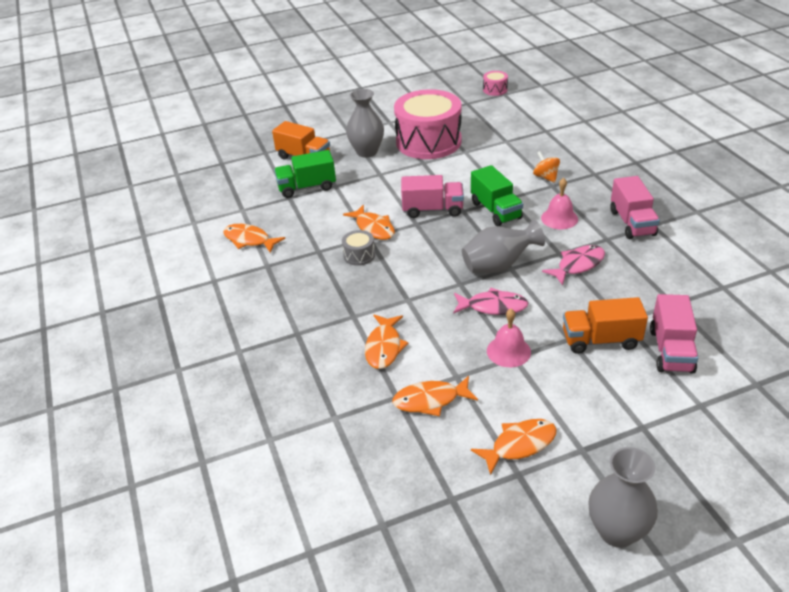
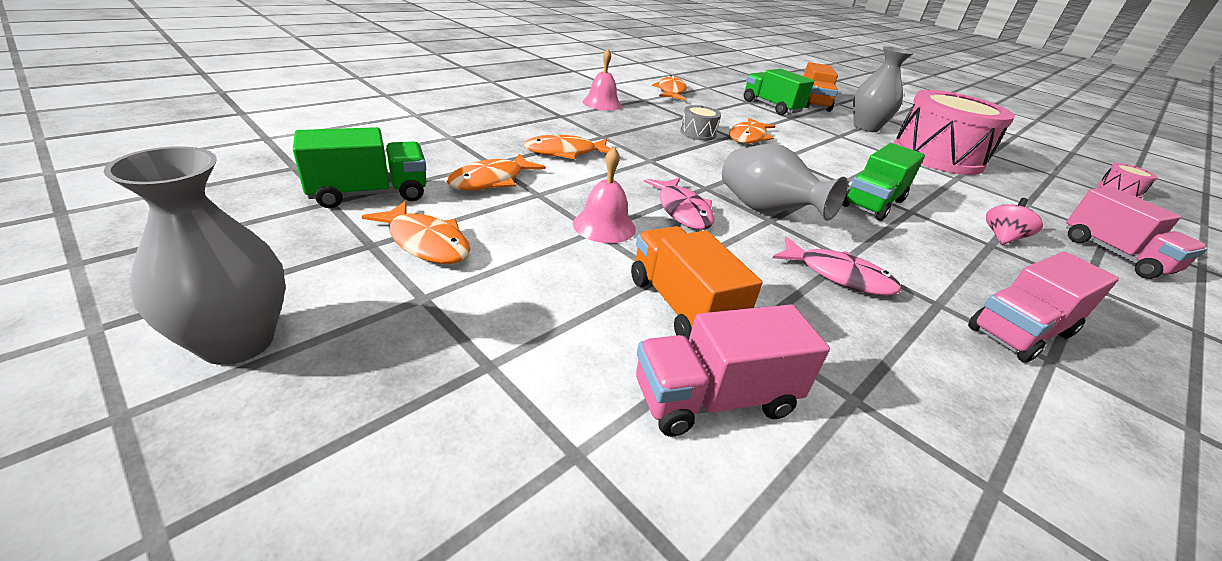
camera: 60 degrees right, 5 degrees down
(430, 400) = (491, 181): orange fish -> orange fish turned 105 degrees counterclockwise
(432, 210) = (819, 165): pink truck -> pink truck (1114, 255)
(442, 474) = (369, 194): none -> green truck
(546, 177) = (1002, 238): orange spinning top -> pink spinning top
(559, 218) = (926, 254): pink bell -> pink bell (602, 103)

